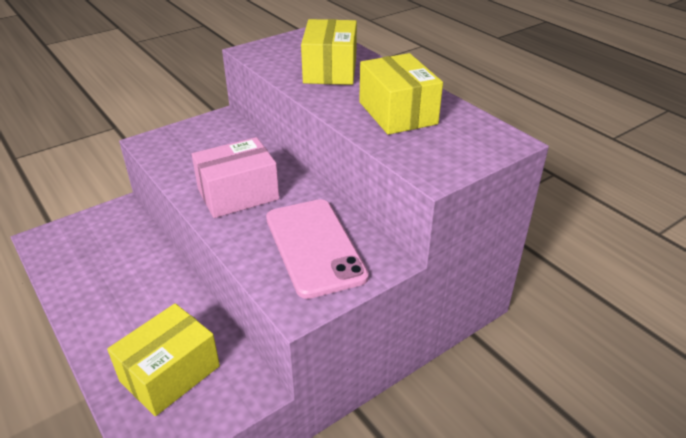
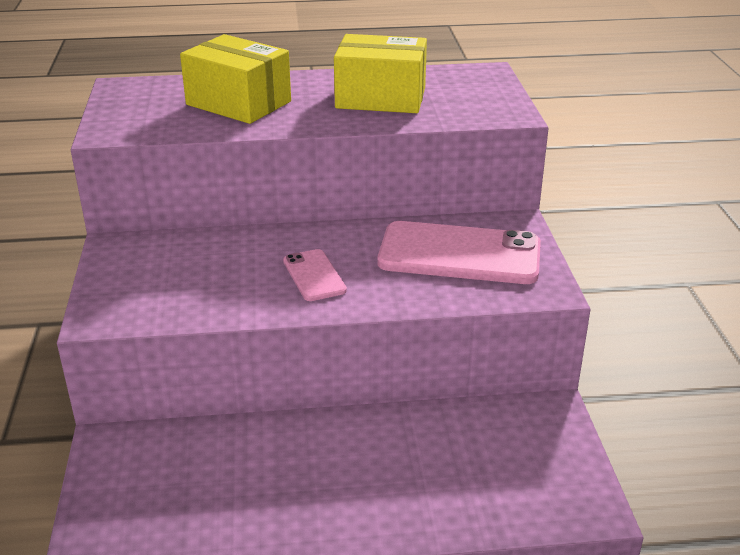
camera: 60 degrees left, 5 degrees down
(170, 373) = (486, 467): yellow box -> none
(238, 194) = (314, 275): pink box -> pink phone

